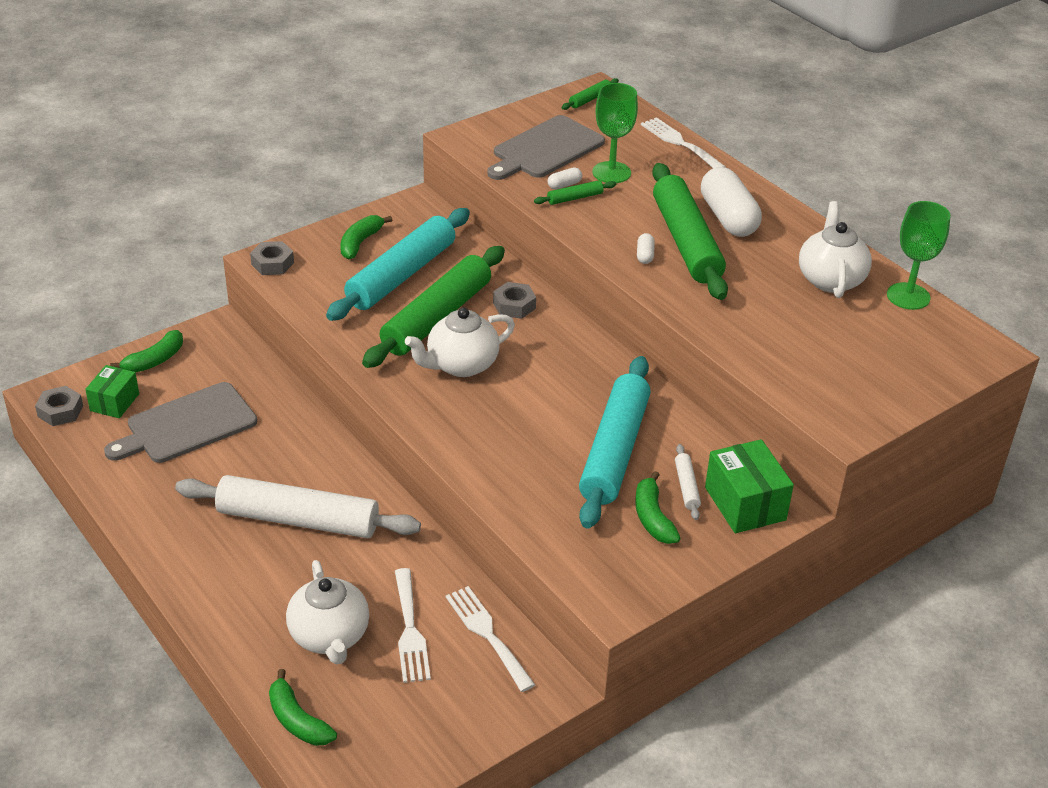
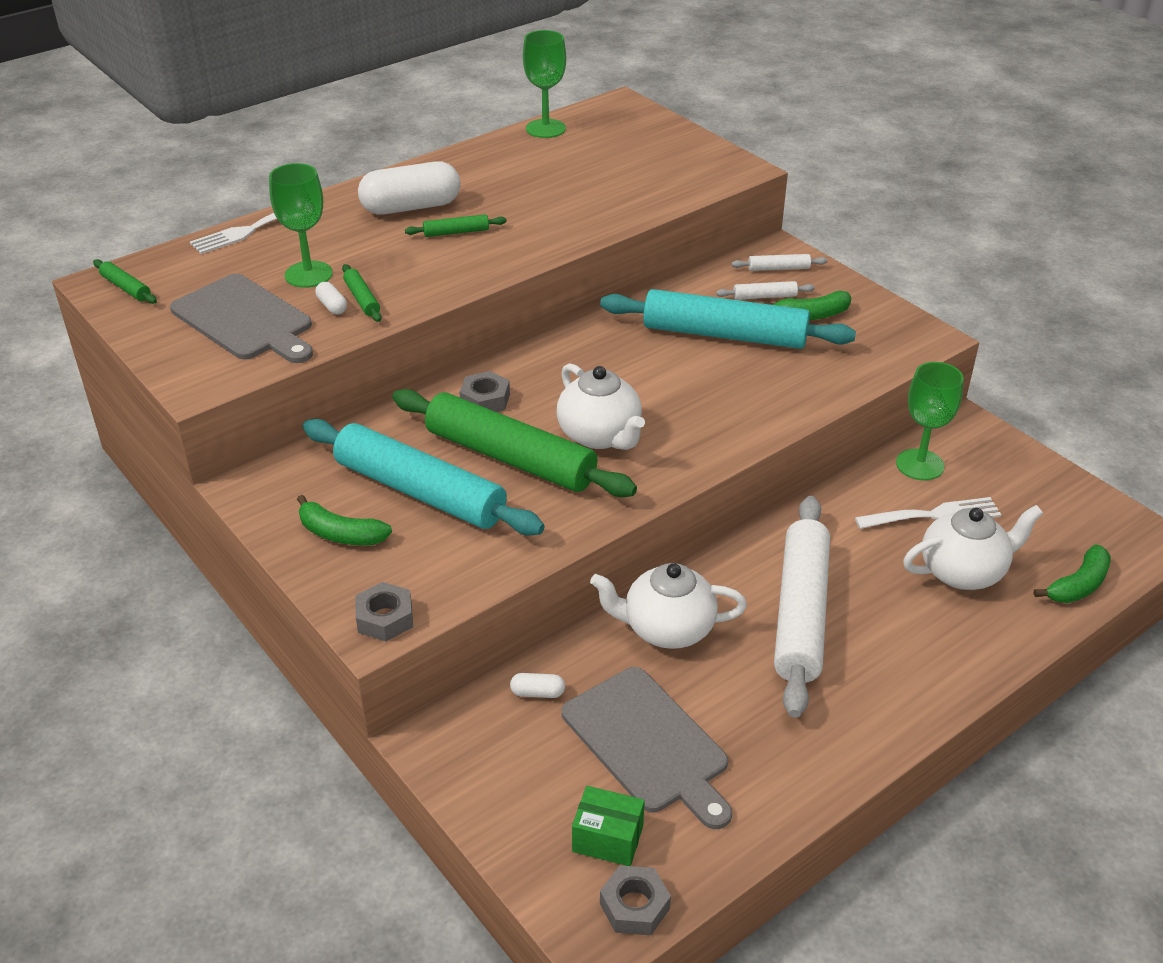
camera: 90 degrees left, 0 degrees up
(154, 360) = (508, 806): green banana -> none
(487, 634) = (920, 465): white fork -> green goblet
(645, 255) = (481, 256): white capsule -> white capsule (537, 693)
(686, 242) = (456, 232): green rolling pin -> green rolling pin, size x0.41
(745, 504) = (778, 268): green box -> white rolling pin
(830, 279) = (521, 161): white teapot -> white teapot (667, 629)

